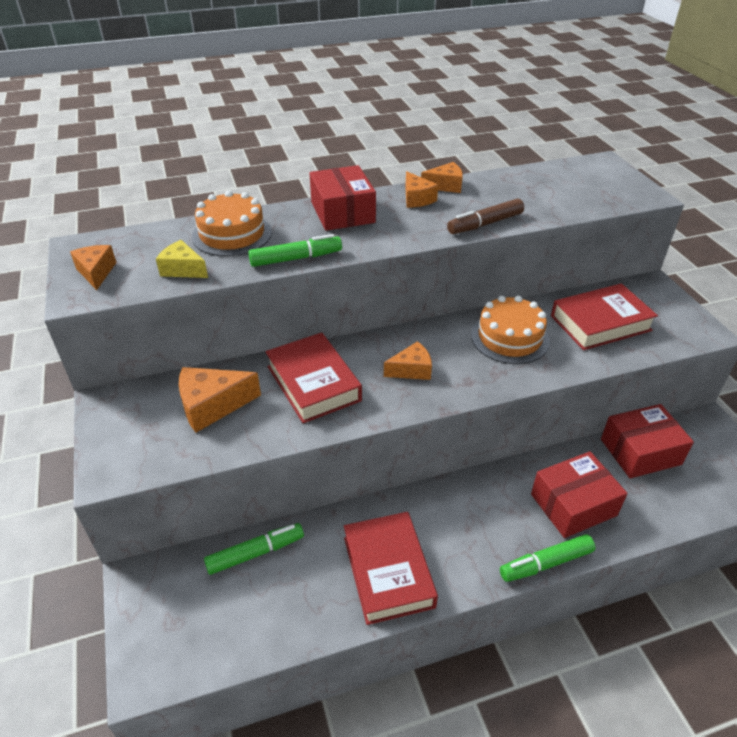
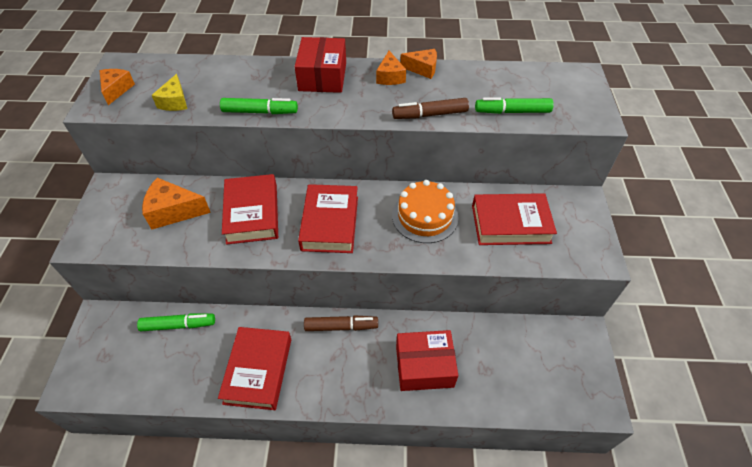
camera: 20 degrees right, 10 degrees up
(183, 269) = (175, 102): yellow cheese -> yellow cheese turned 135 degrees counterclockwise
(232, 234) = (228, 78): orange cake -> none
(411, 370) = (330, 223): orange cheese -> red book
(456, 492) = (341, 326): none -> brown marker
(546, 563) = (375, 406): green marker -> green marker (512, 112)
(640, 451) = (507, 340): red box -> none

